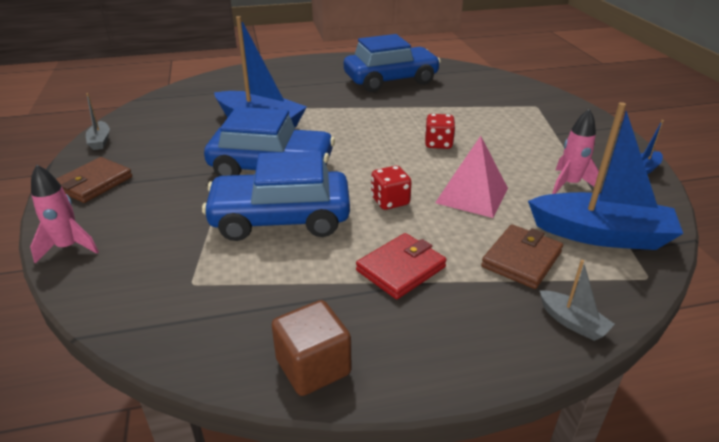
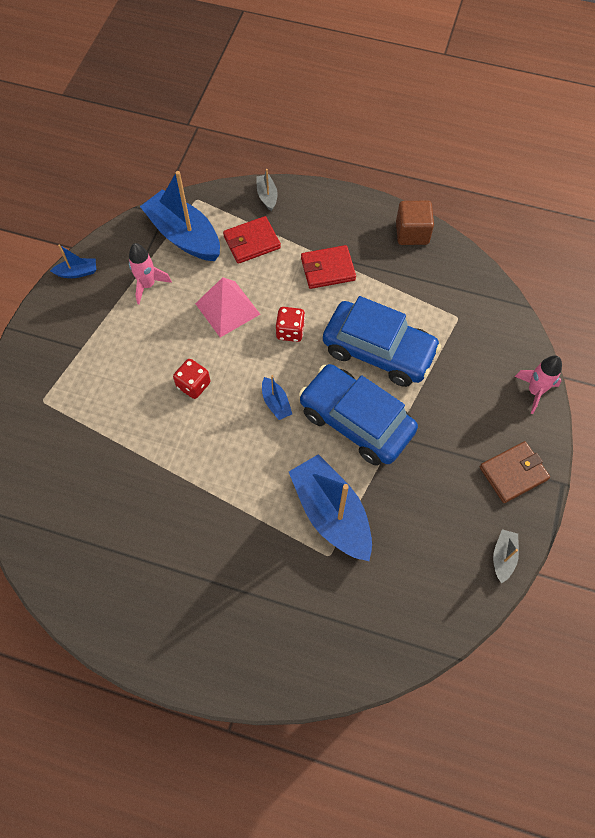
camera: 150 degrees left, 30 degrees up
(356, 156) = (276, 403): none -> blue boat
(391, 80) = (131, 544): blue car -> none
(521, 259) = (252, 242): brown wallet -> red wallet

